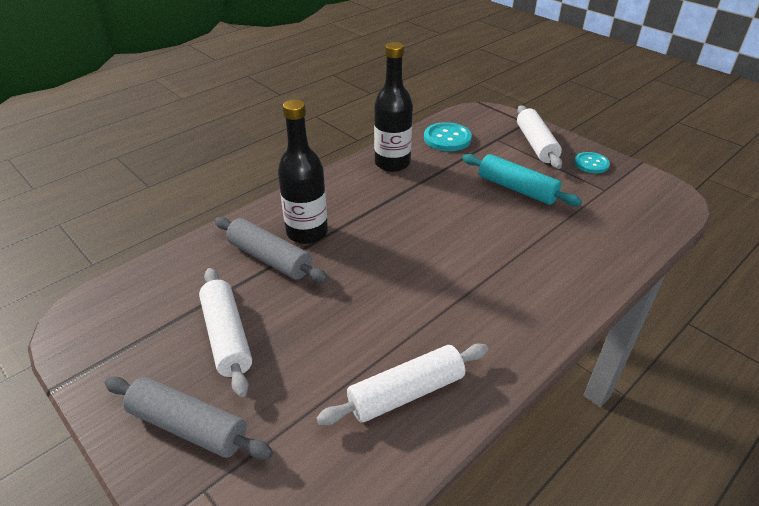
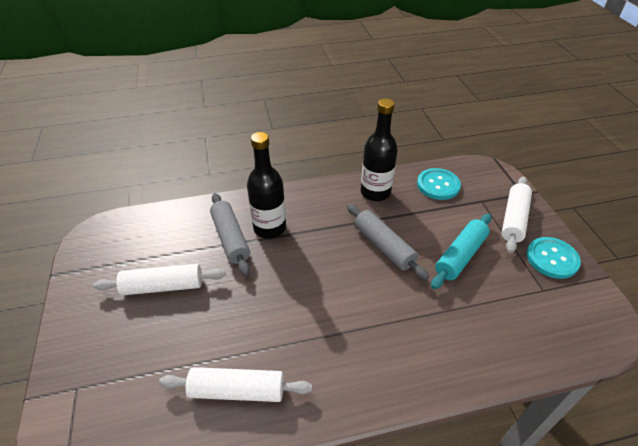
camera: 30 degrees right, 5 degrees up
(189, 426) = (98, 339): grey rolling pin -> grey rolling pin (384, 246)
(227, 336) = (163, 286): white rolling pin -> white rolling pin turned 75 degrees clockwise
(517, 189) = (460, 256): turquoise rolling pin -> turquoise rolling pin turned 60 degrees clockwise
(591, 164) = (552, 258): turquoise button -> turquoise button, size x1.50

